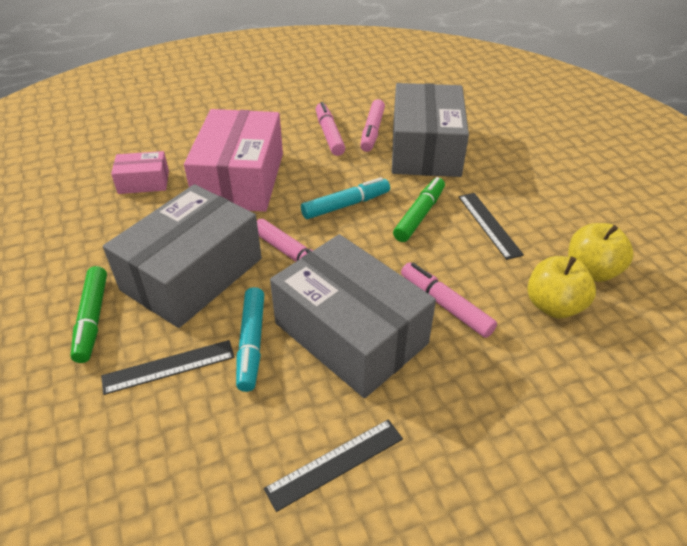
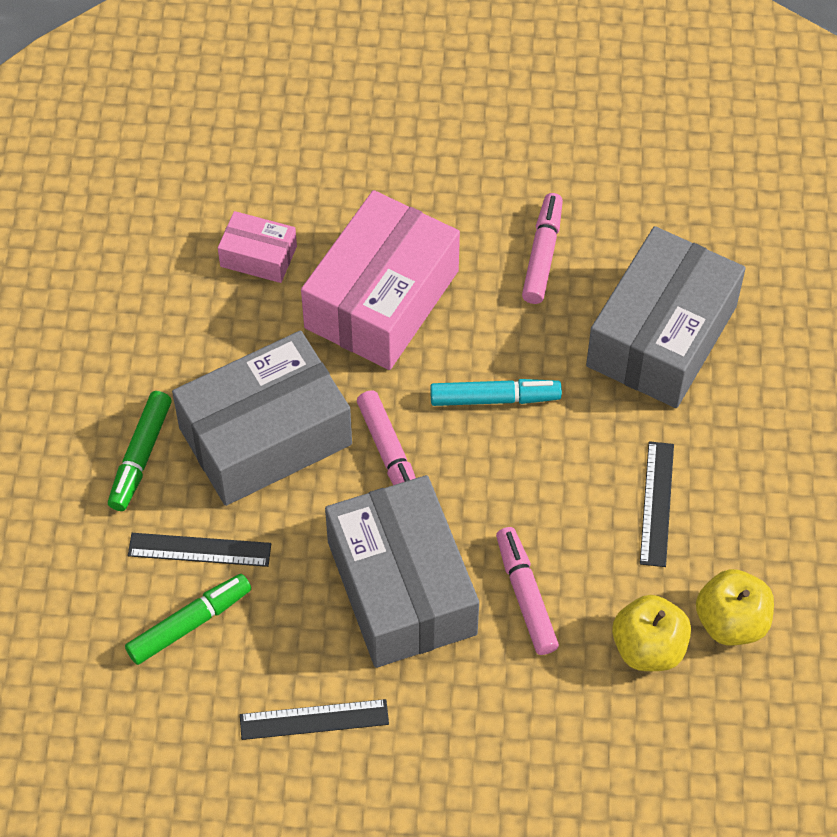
camera: 25 degrees right, 15 degrees up
(252, 343) = (293, 556): turquoise marker -> none
(372, 131) = (607, 270): pink marker -> none
(419, 215) = (578, 453): green marker -> green marker (189, 624)

